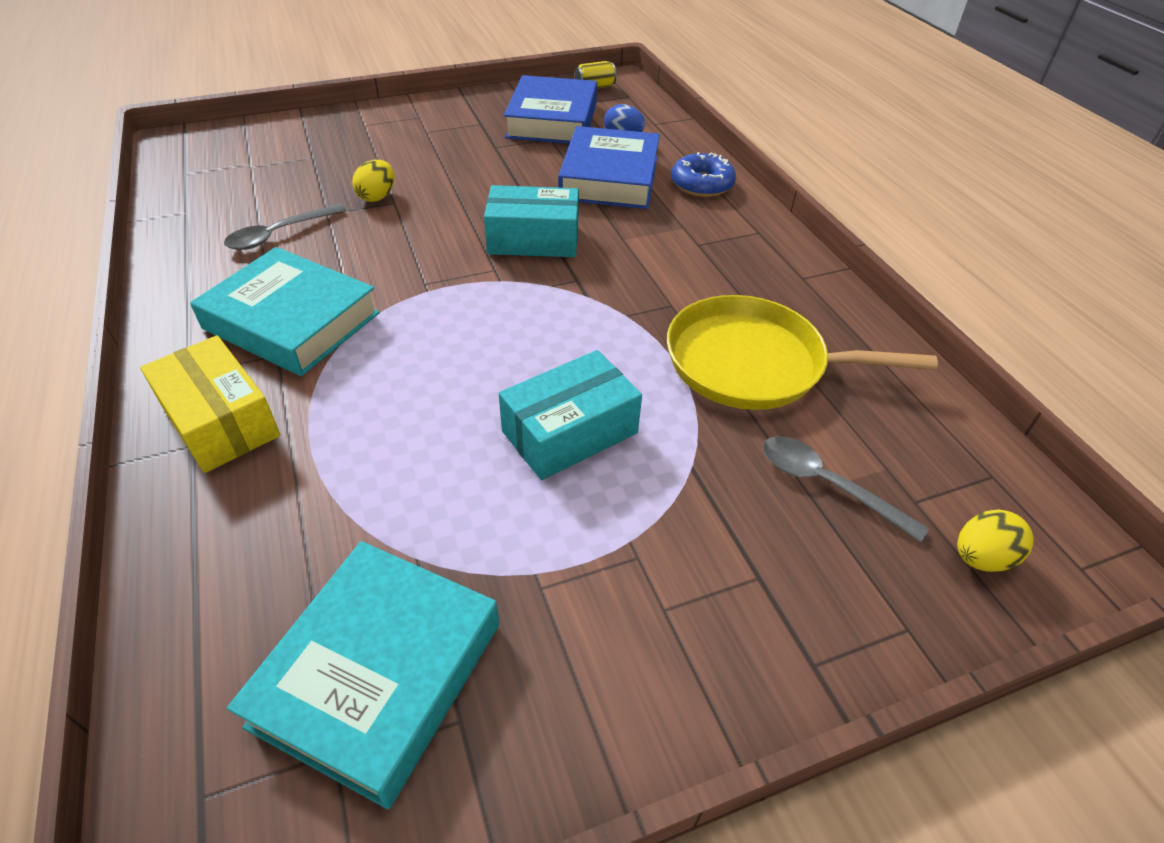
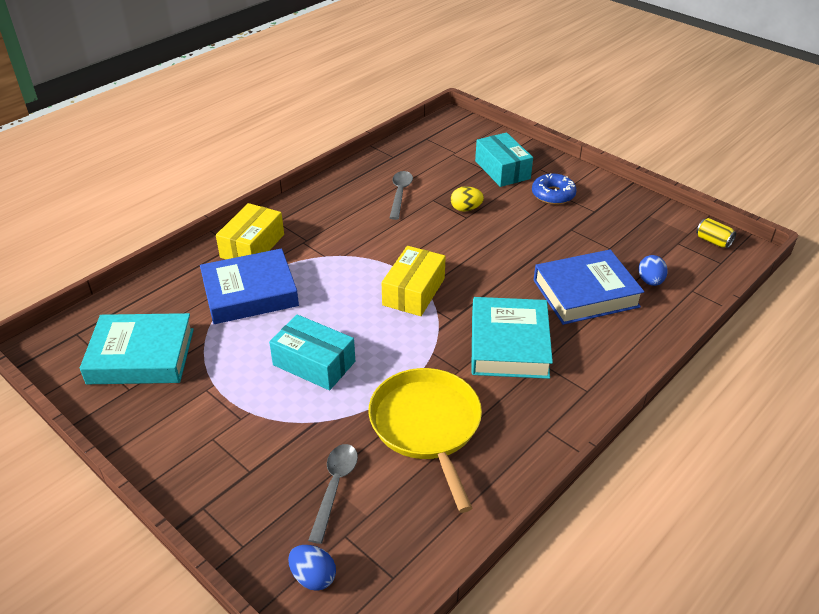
camera: 65 degrees right, 5 degrees down
(279, 234) = (400, 194): grey spoon -> grey spoon turned 75 degrees clockwise
(292, 321) = (333, 232): turquoise book -> turquoise book (509, 344)
(498, 291) = (414, 291): none -> yellow box
(533, 239) = (478, 286): turquoise box -> turquoise box (502, 170)
(552, 120) = (636, 239): blue book -> blue book (250, 293)
(702, 184) = (625, 342): blue donut -> blue donut (553, 194)
(981, 558) = (313, 577): yellow egg -> blue egg

